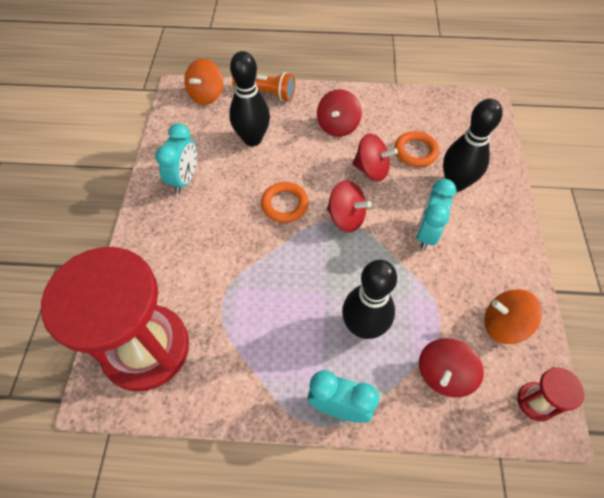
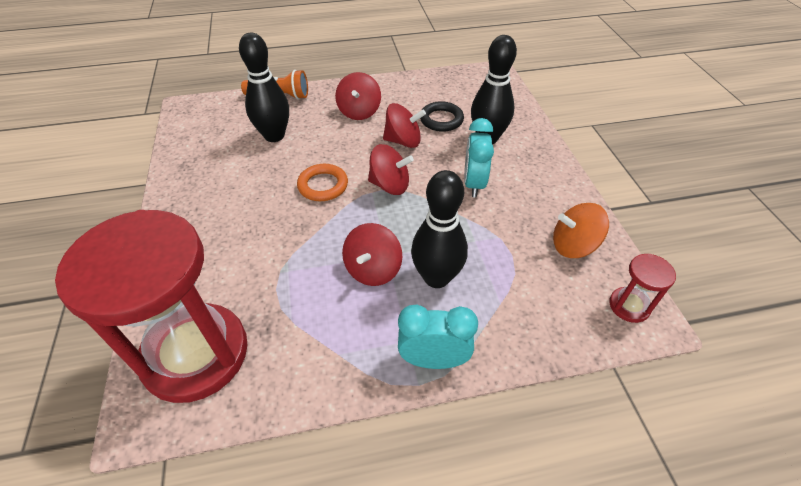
camera: 15 degrees left, 10 degrees down
(185, 179) = (208, 182): turquoise clock -> none
(206, 95) = (216, 107): orange spinning top -> none
(415, 151) = (441, 120): orange ring -> black ring
(443, 374) = (532, 302): red spinning top -> red spinning top (373, 269)

